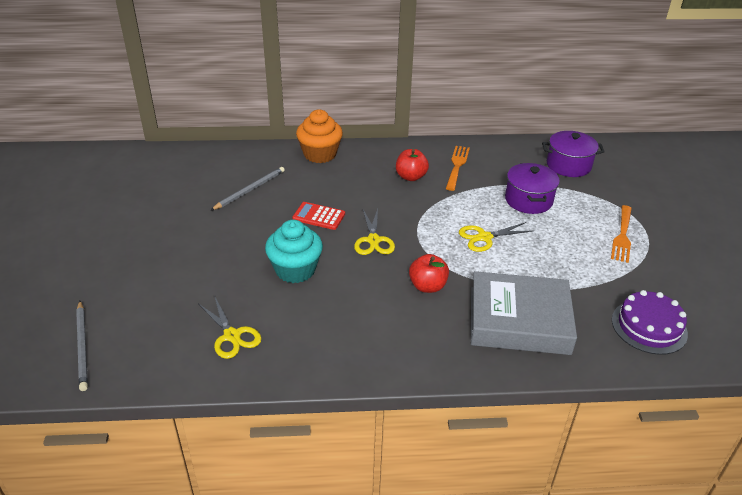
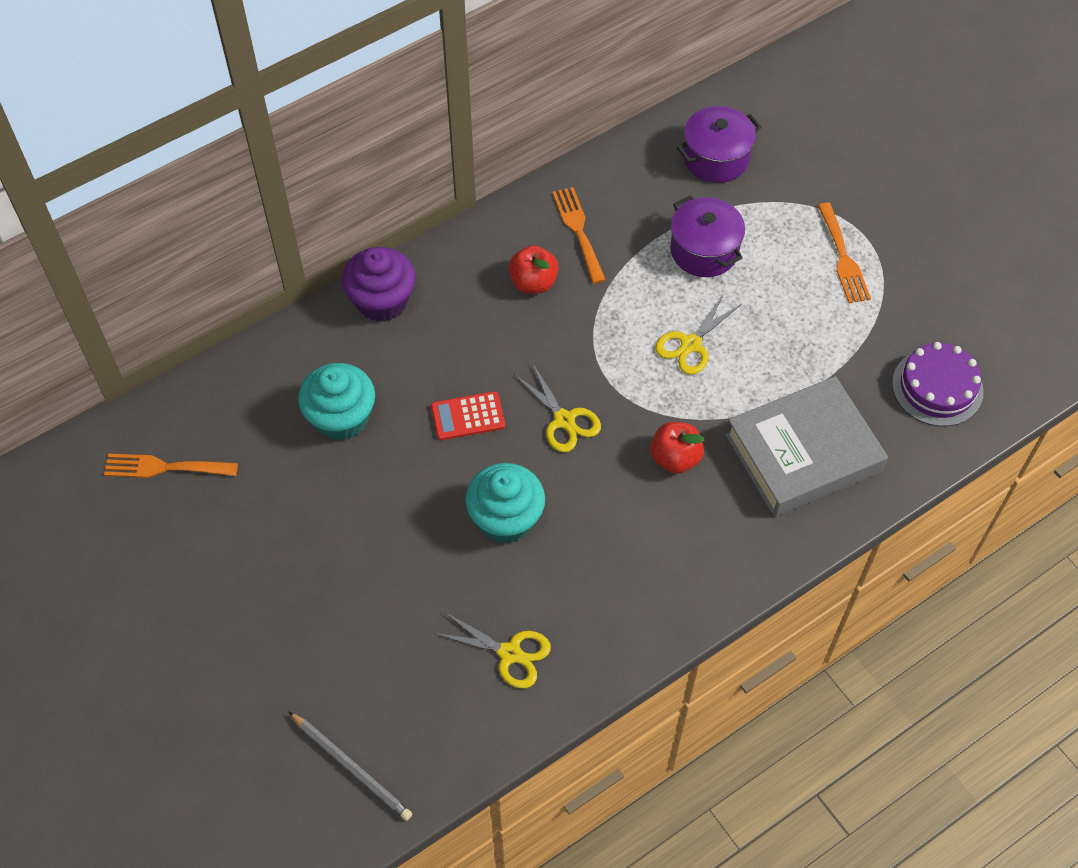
camera: 30 degrees left, 20 degrees up
(142, 174) = (164, 467): none -> orange fork
(250, 190) = (341, 418): grey pencil -> turquoise cupcake
(320, 154) = (382, 301): orange cupcake -> purple cupcake

